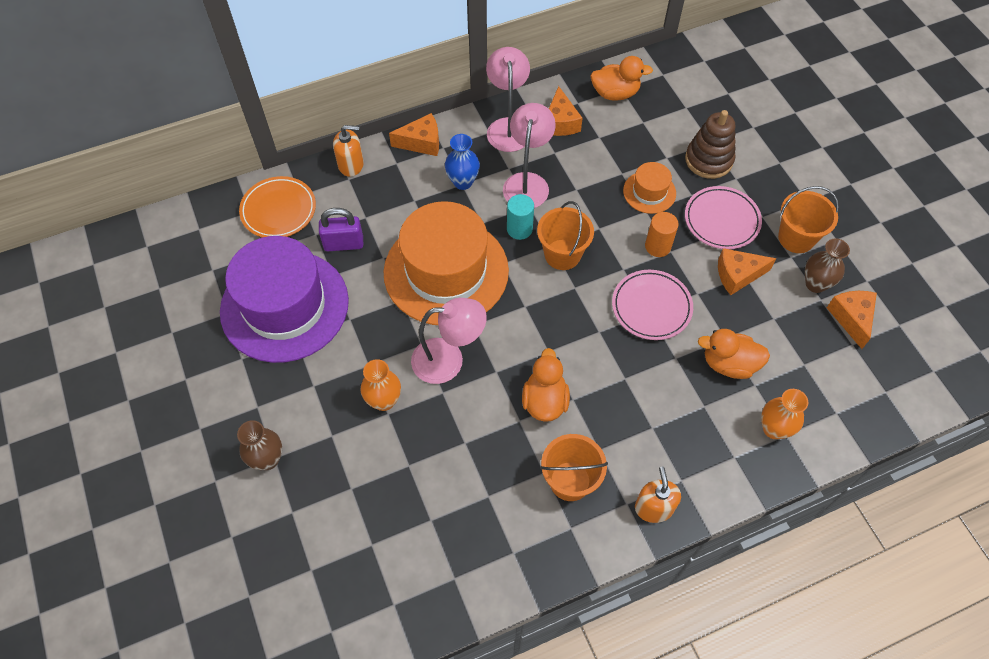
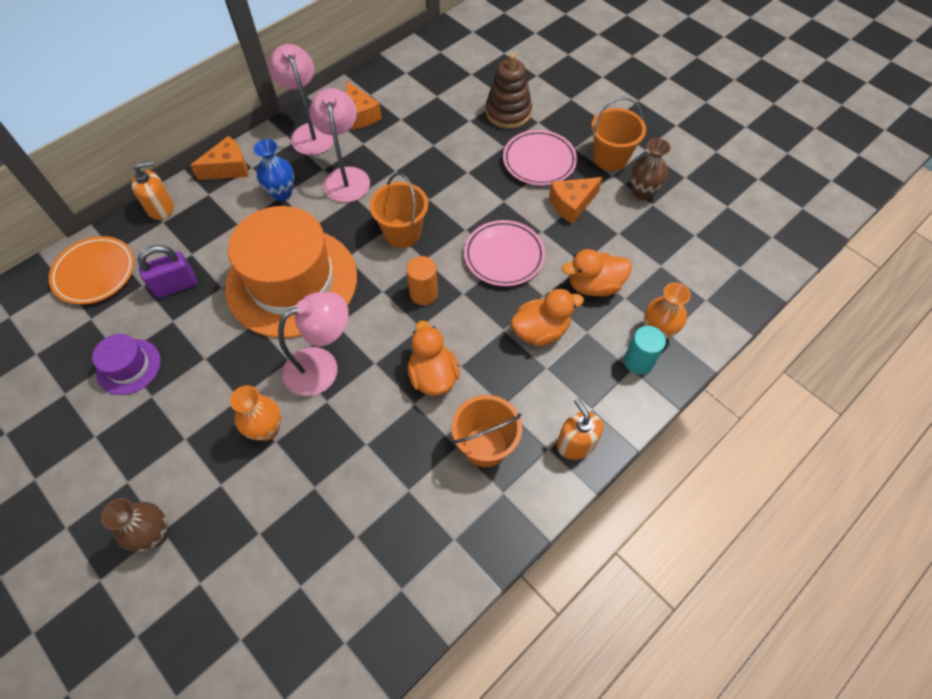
camera: 20 degrees left, 0 degrees up
(284, 306) = (128, 366): purple hat -> purple hat, size x0.45
(519, 229) = (352, 221): turquoise cylinder -> turquoise cylinder (638, 362)
(615, 93) = (402, 78): orange duck -> orange duck (541, 331)
(649, 192) = (464, 154): orange hat -> none
(658, 246) = (490, 200): orange cylinder -> orange cylinder (423, 293)
(851, 318) = (685, 212): orange cheese -> none

